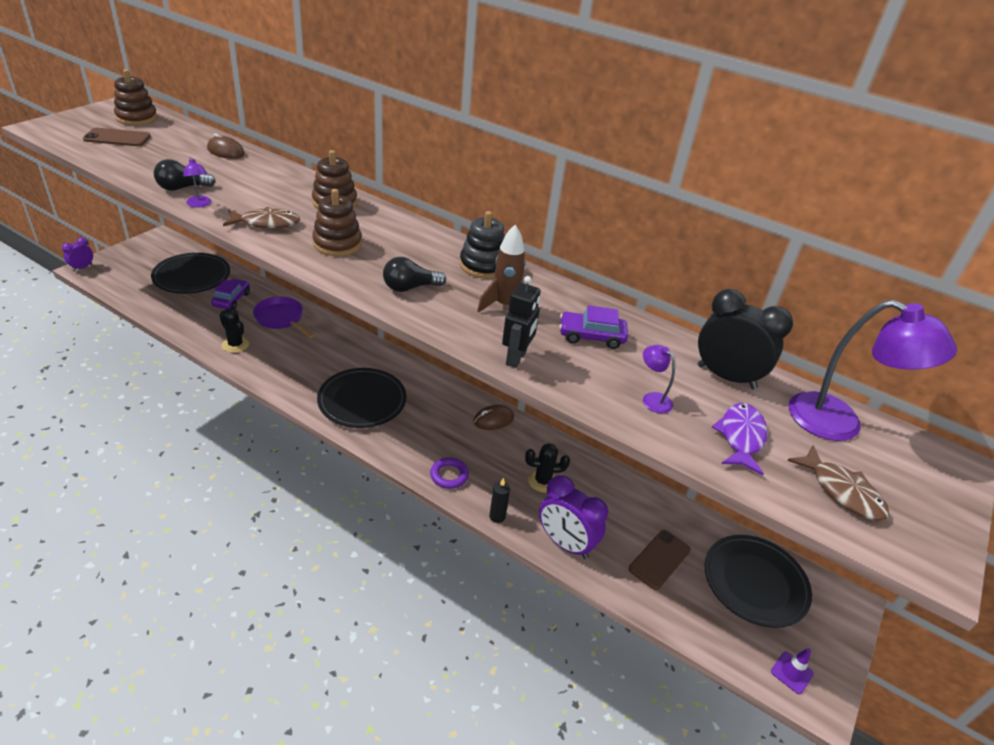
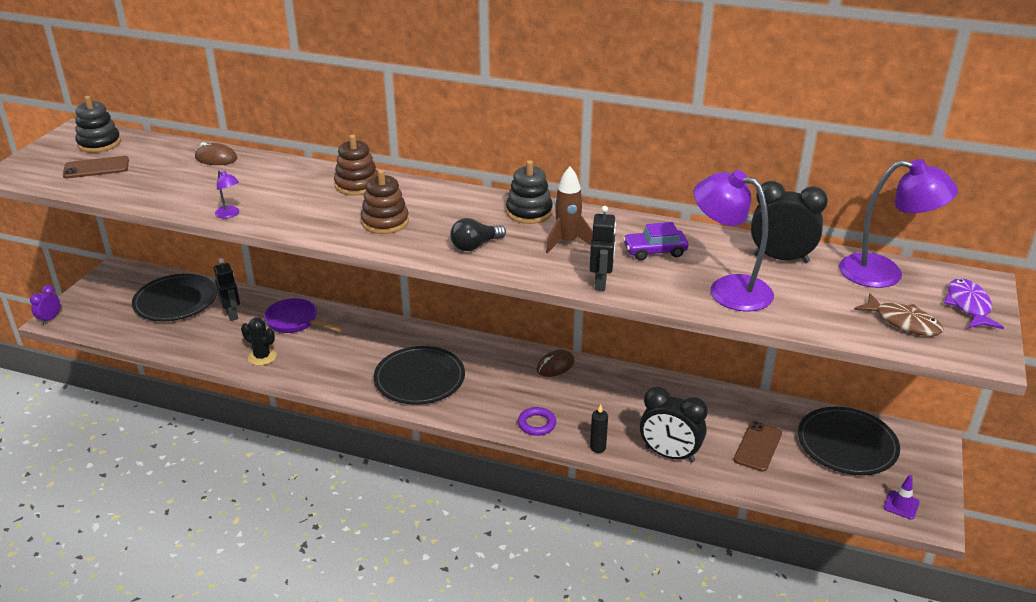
camera: 10 degrees left, 5 degrees down
(137, 118) = (99, 143): brown stacking toy -> black stacking toy
(182, 188) = (200, 203): black light bulb -> none
(232, 300) = (232, 314): purple car -> black robot
(266, 223) = (306, 218): brown fish -> none
(542, 481) = (626, 408): black cactus -> none
(565, 544) = (669, 454): purple clock -> black clock
(652, 399) = (728, 289): purple lamp -> purple lamp, size x2.31
(741, 437) = (811, 301): purple fish -> purple fish (968, 306)

